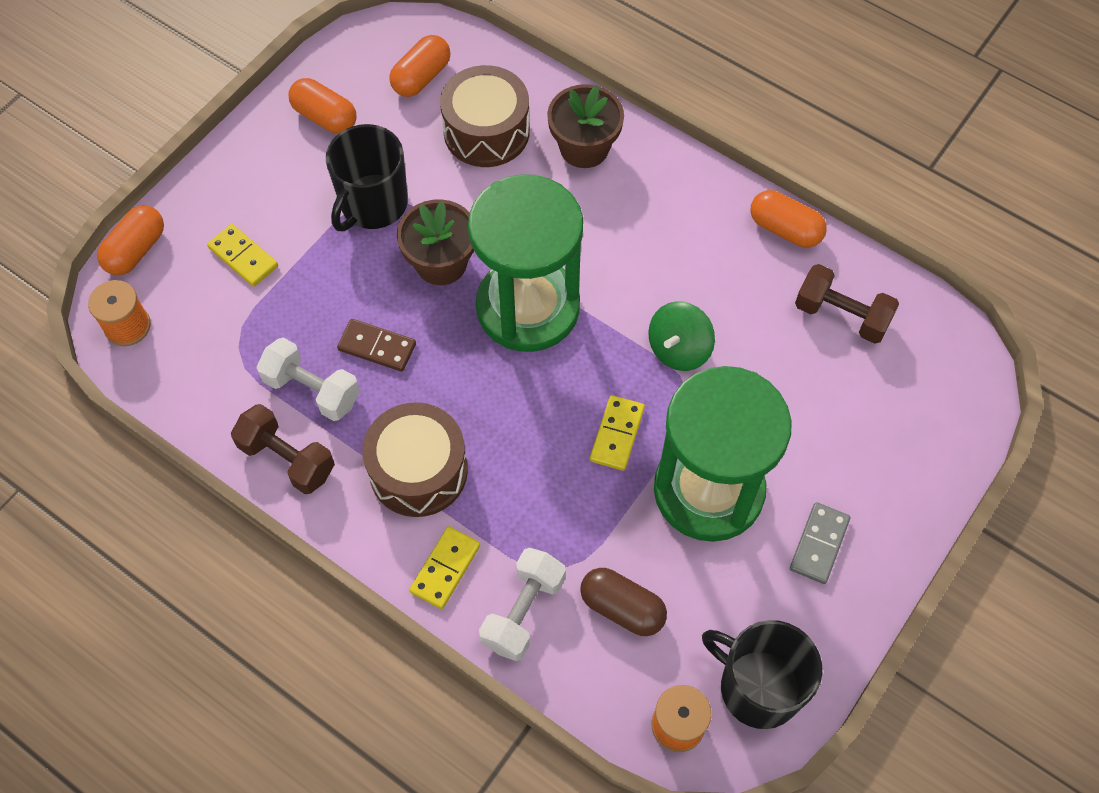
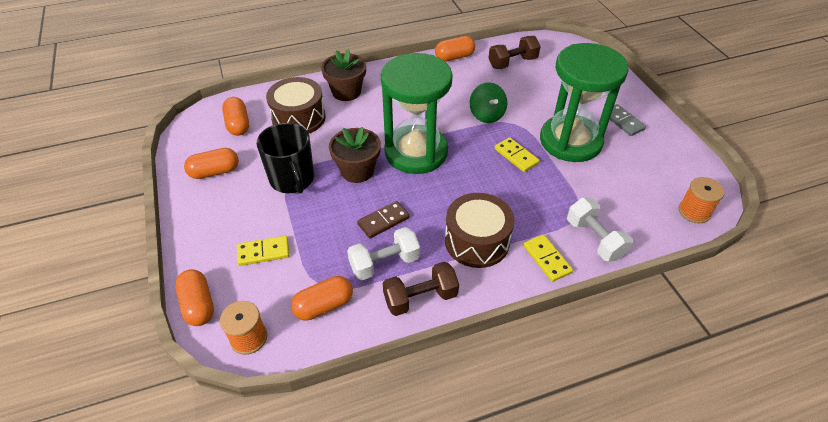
camera: 55 degrees left, 15 degrees down
(212, 367) = (324, 305): none -> orange capsule
(622, 608) = (616, 200): brown capsule -> none
(758, 687) = (687, 175): black mug -> none

